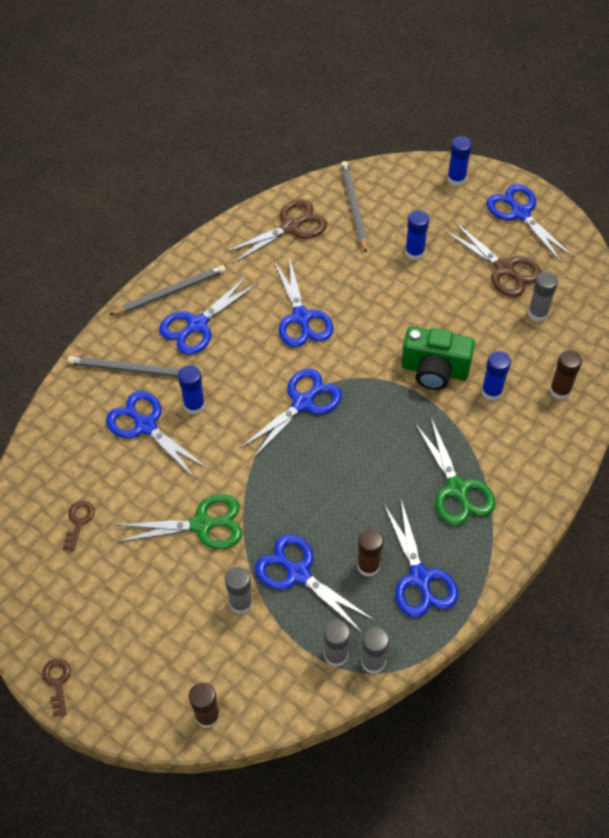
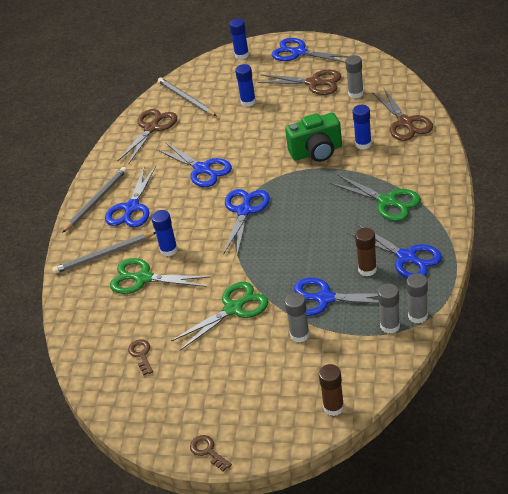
camera: 25 degrees left, 15 degrees down
(145, 425) = (143, 278): blue scissors -> green scissors
(560, 390) = (405, 123): brown glue stick -> brown scissors

